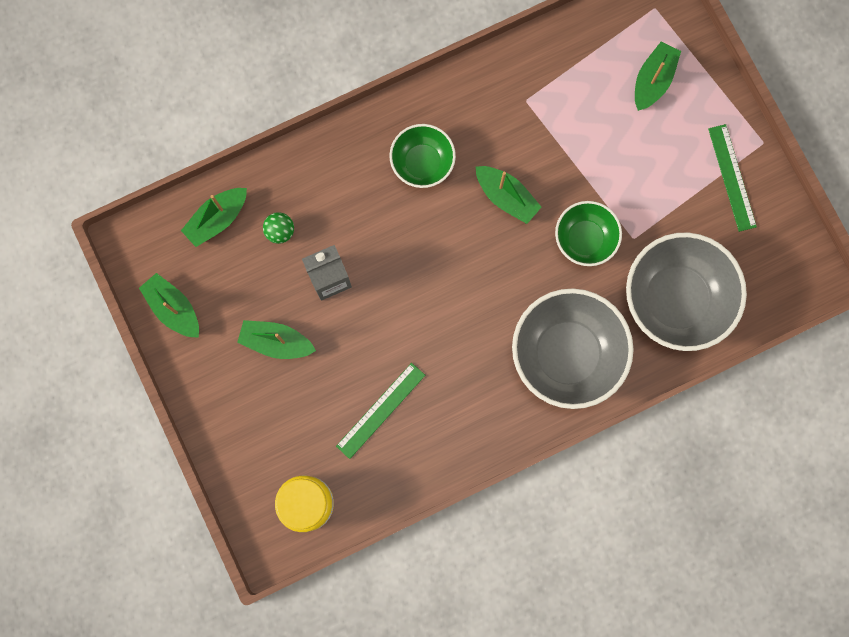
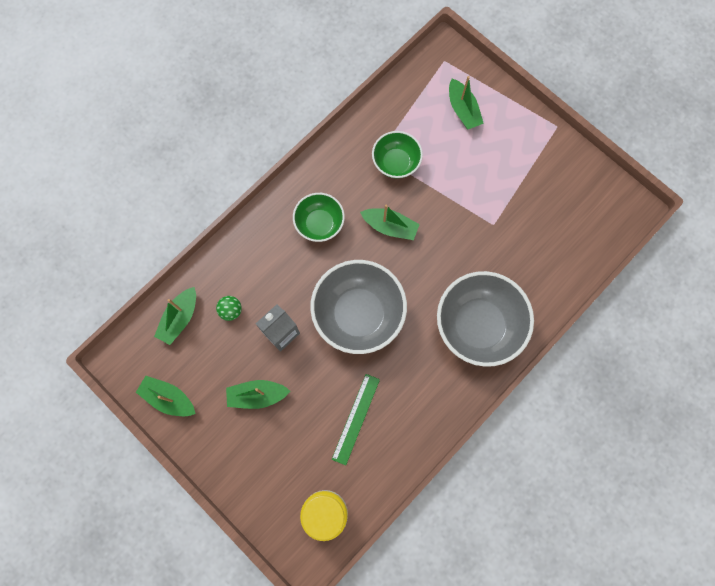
camera: 20 degrees left, 5 degrees down
(585, 239) = (458, 237): green bowl -> green bowl (396, 162)
(653, 80) = (463, 110): green boat -> green boat turned 150 degrees clockwise
(676, 299) = (541, 257): grey bowl -> grey bowl (358, 314)
(732, 177) = (545, 157): green ruler -> none

